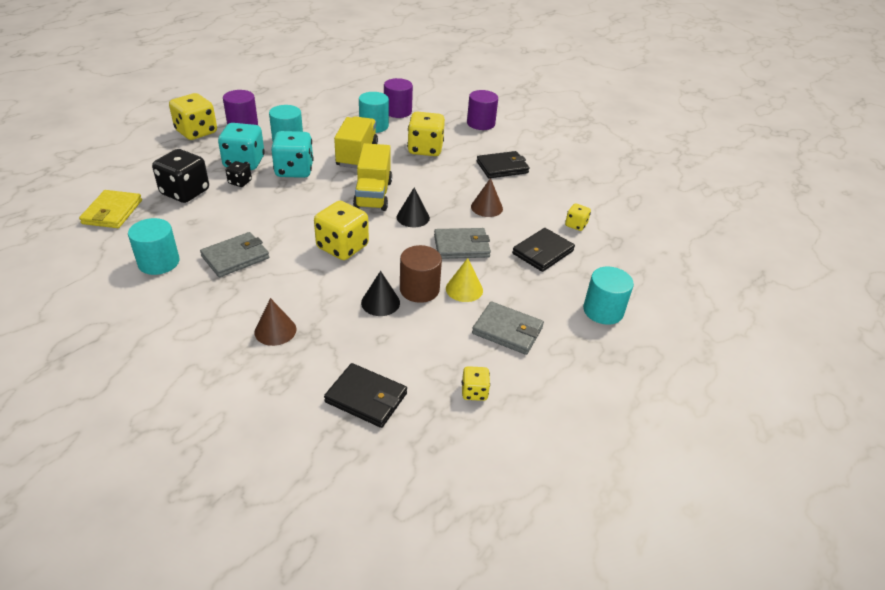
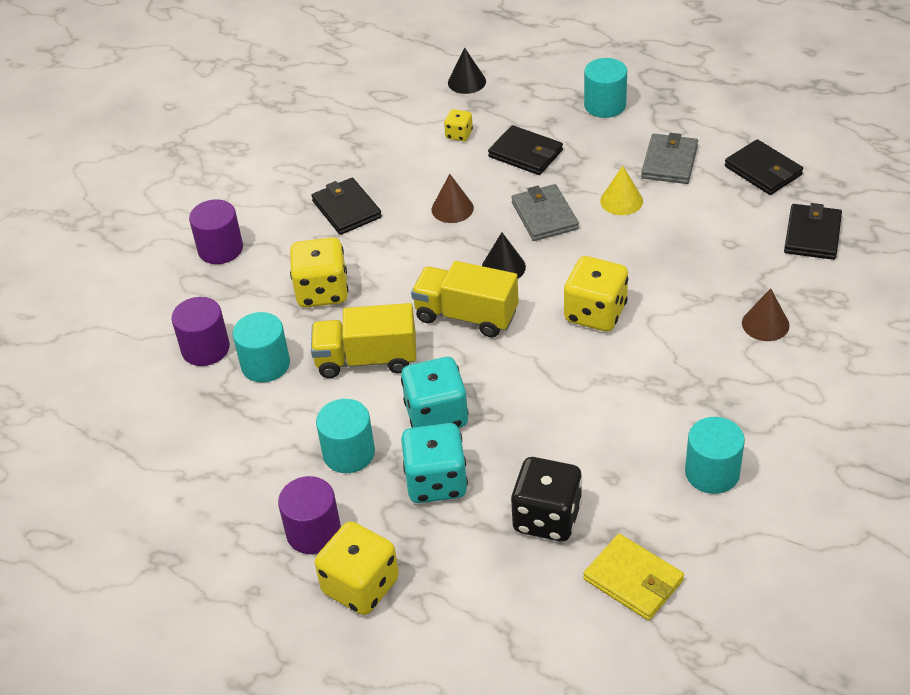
camera: 95 degrees left, 5 degrees up
(112, 212) = (633, 580): yellow wallet -> yellow wallet turned 45 degrees clockwise
(235, 257) = (664, 403): grey wallet -> none
(240, 182) = (493, 465): black dice -> none
(373, 194) = (466, 315): yellow truck -> yellow truck turned 150 degrees counterclockwise
(380, 302) = (677, 257): black cone -> black cone (466, 82)
(419, 289) = (640, 233): brown cylinder -> none
(474, 392) = (763, 171): yellow dice -> black wallet

